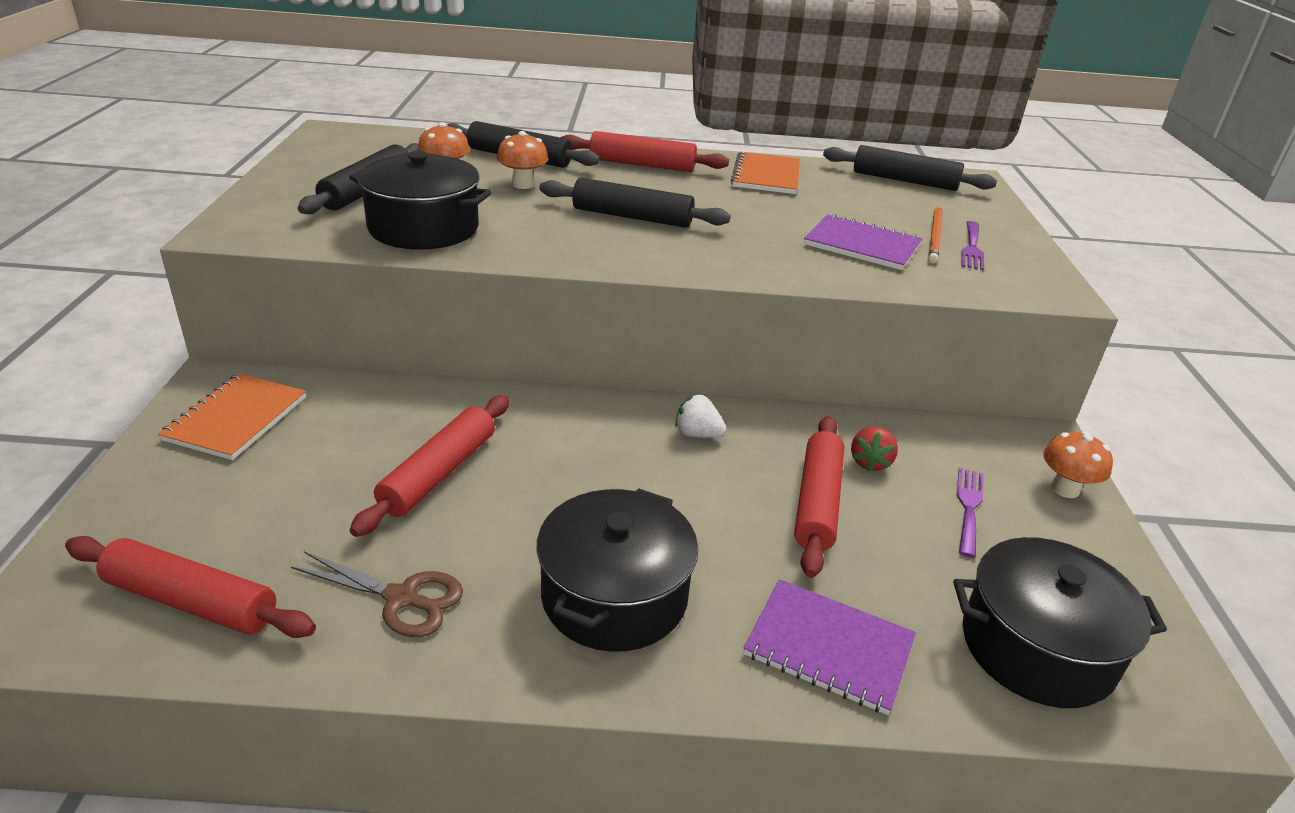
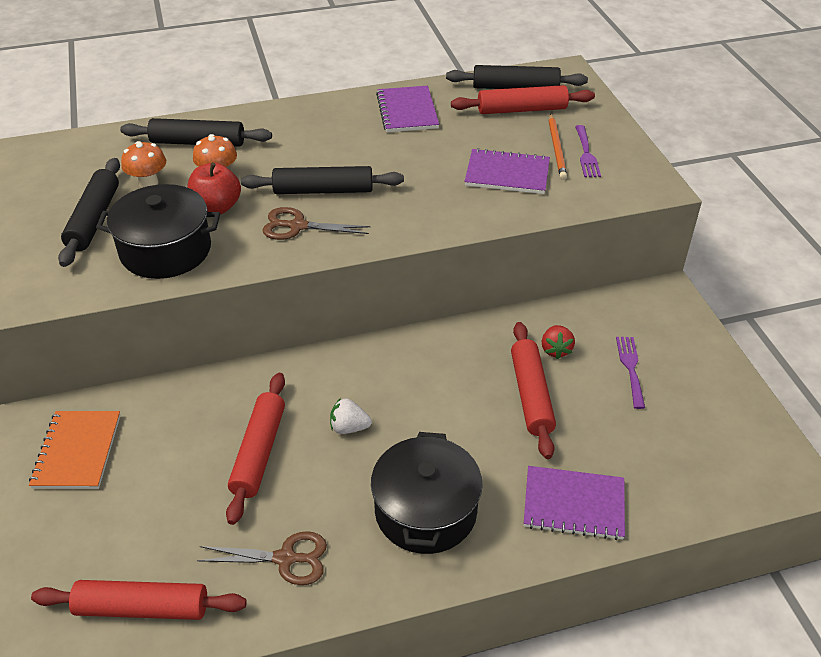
camera: 15 degrees left, 10 degrees up
(504, 207) = (216, 207): none -> red apple
(584, 239) = (297, 226): none -> brown scissors
(642, 165) = (303, 124): red rolling pin -> red rolling pin (522, 110)
(697, 434) = (428, 361): white strawberry -> white strawberry (349, 427)
(766, 176) = (407, 111): orange notebook -> purple notebook
(1037, 647) = (697, 463): black pot -> none
(1065, 489) = (688, 333): orange mushroom -> none

